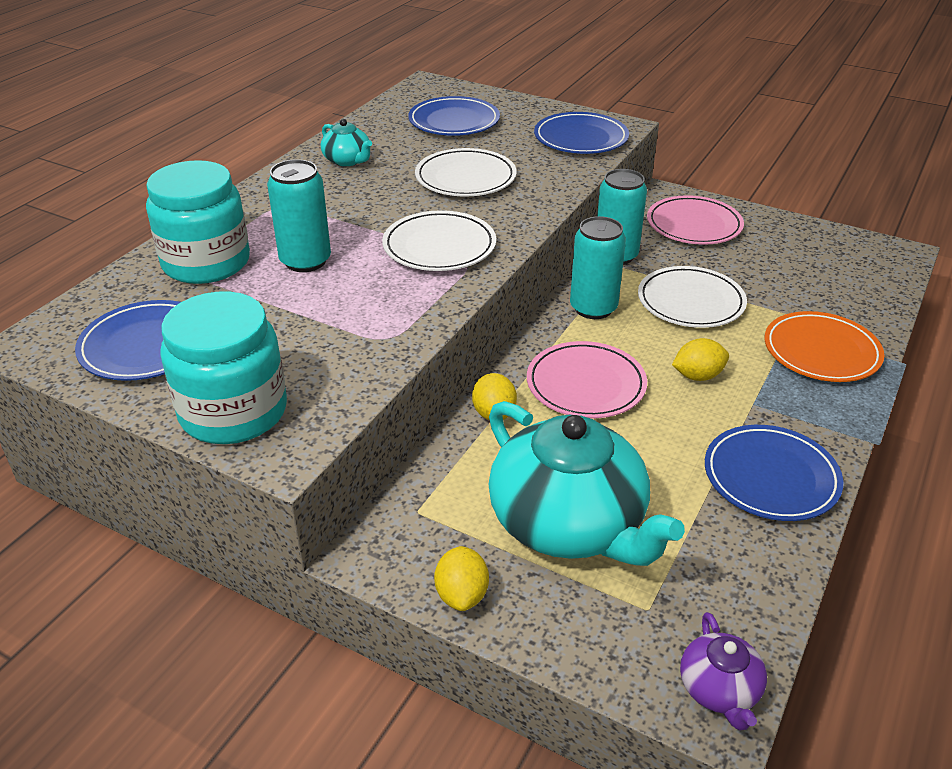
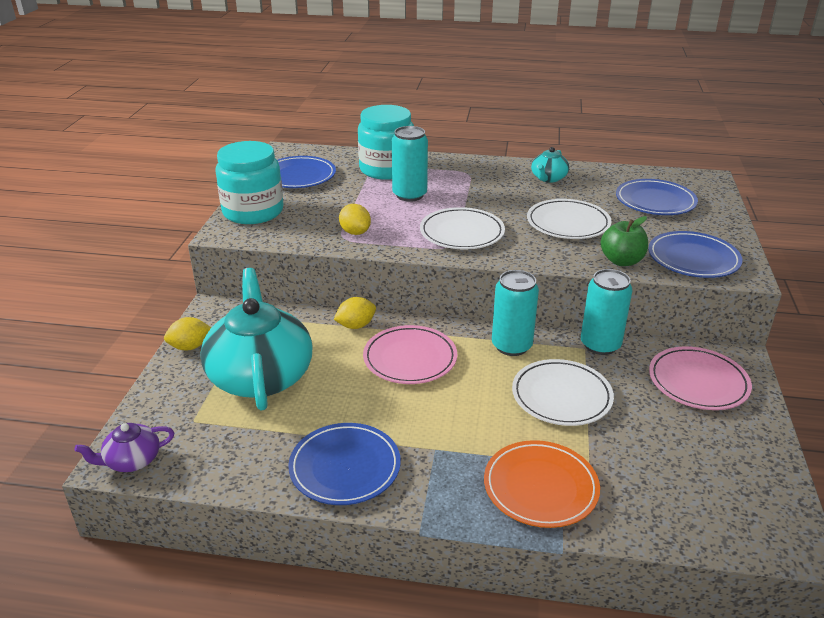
camera: 70 degrees right, 5 degrees down
(564, 172) = (621, 261): none -> green apple
(569, 523) = (261, 376): turquoise teapot -> turquoise teapot turned 135 degrees clockwise
(697, 376) = (454, 413): yellow lemon -> yellow lemon (355, 232)

